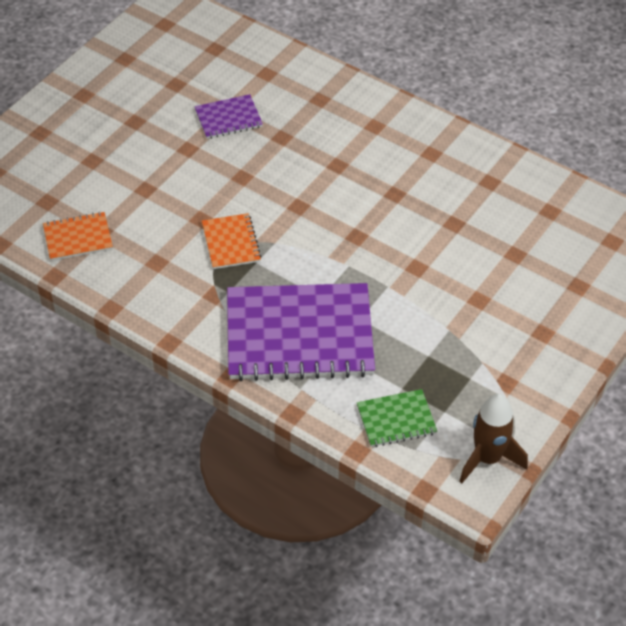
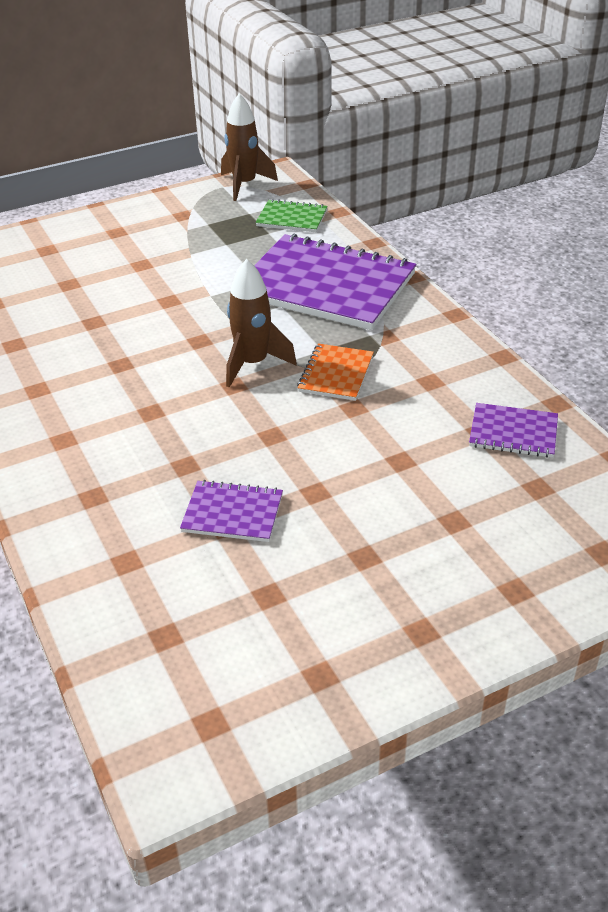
camera: 150 degrees left, 10 degrees down
(78, 238) = (513, 432): orange notebook -> purple notebook
(299, 229) = (253, 364): none -> brown rocket

